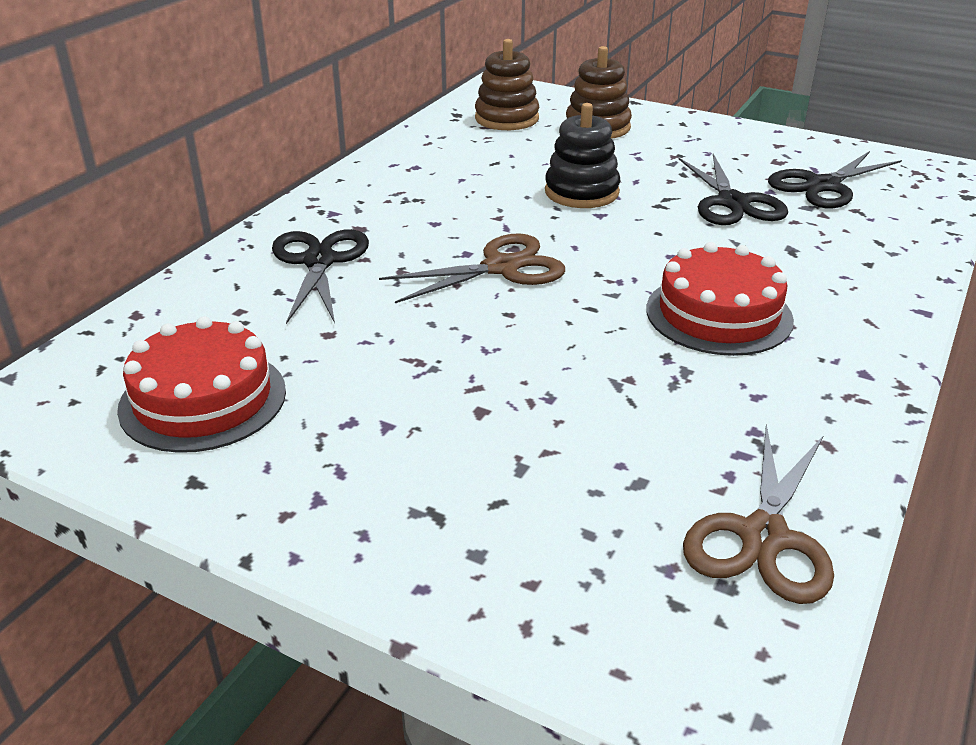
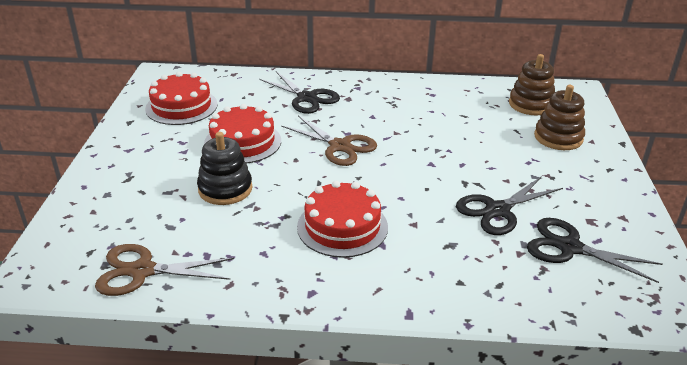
camera: 65 degrees right, 0 degrees up
(319, 261) = (307, 98): black scissors -> black scissors turned 75 degrees clockwise
(411, 353) = (243, 142): none -> red cake
(581, 192) = (454, 151): black stacking toy -> black stacking toy (225, 189)

